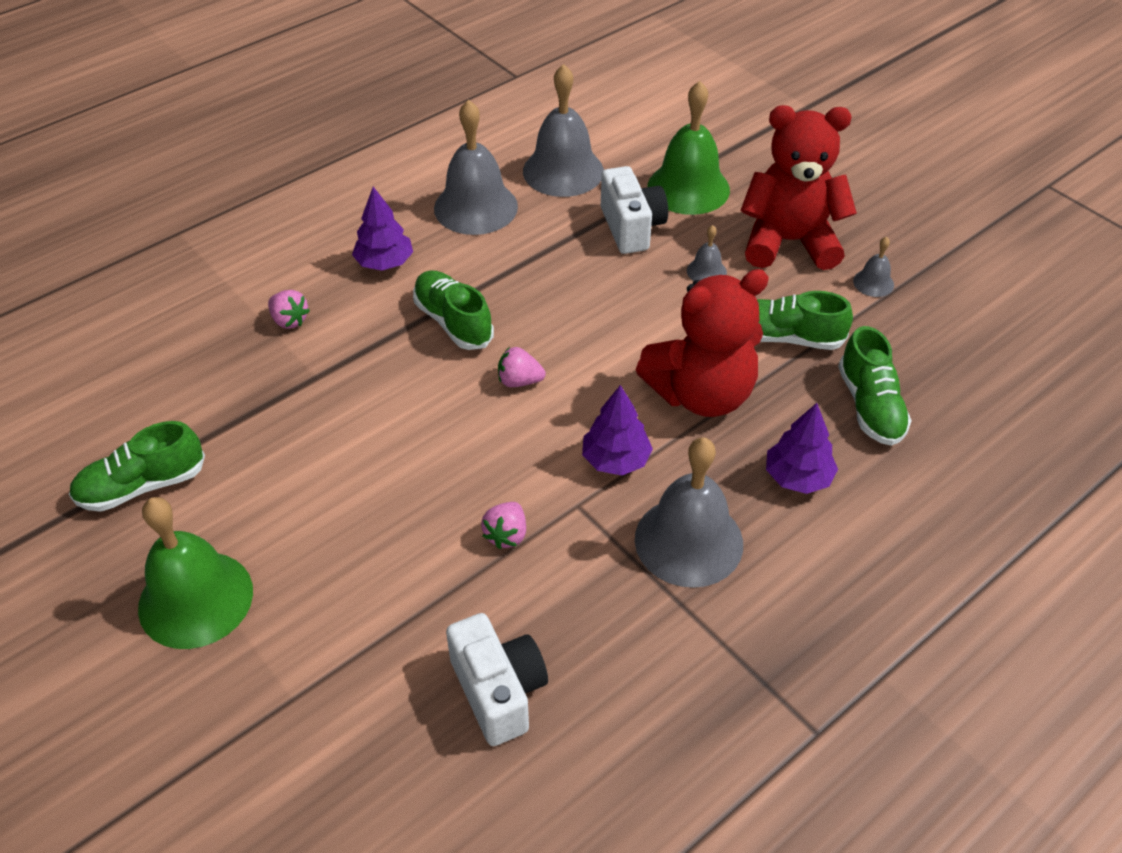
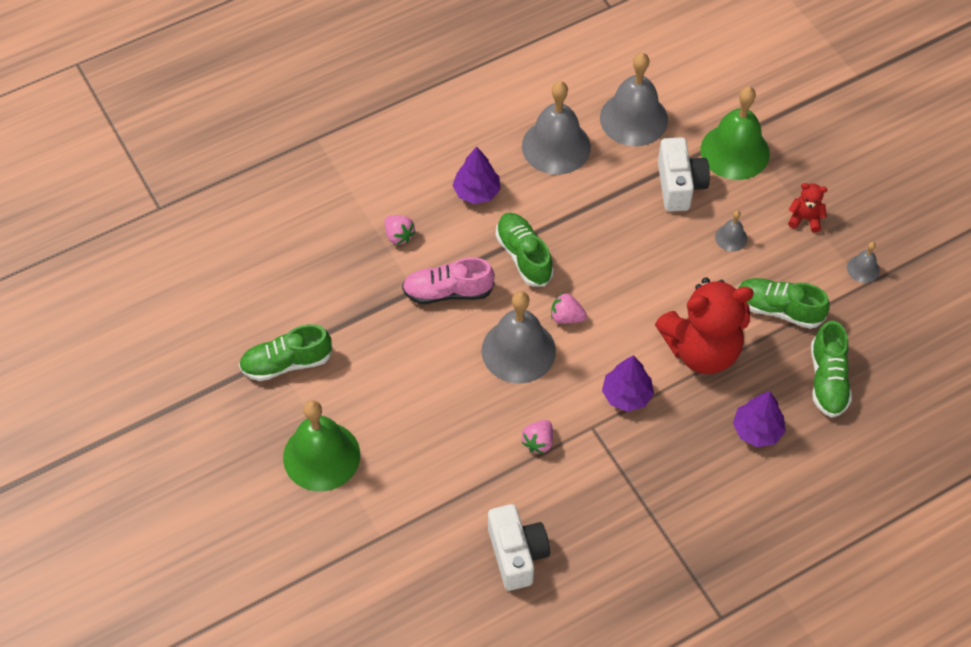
camera: 10 degrees right, 10 degrees up
(359, 373) = (448, 292): none -> pink shoe
(688, 541) = (666, 467): grey bell -> grey bell (518, 350)
(789, 242) = (805, 219): red teddy bear -> red teddy bear, size x0.42

